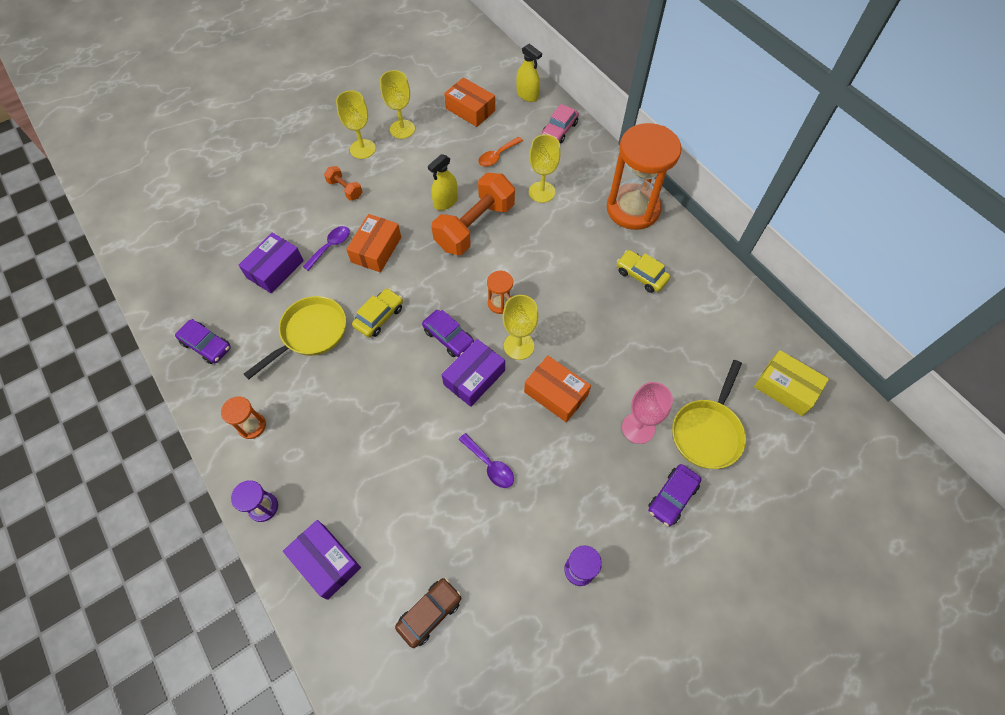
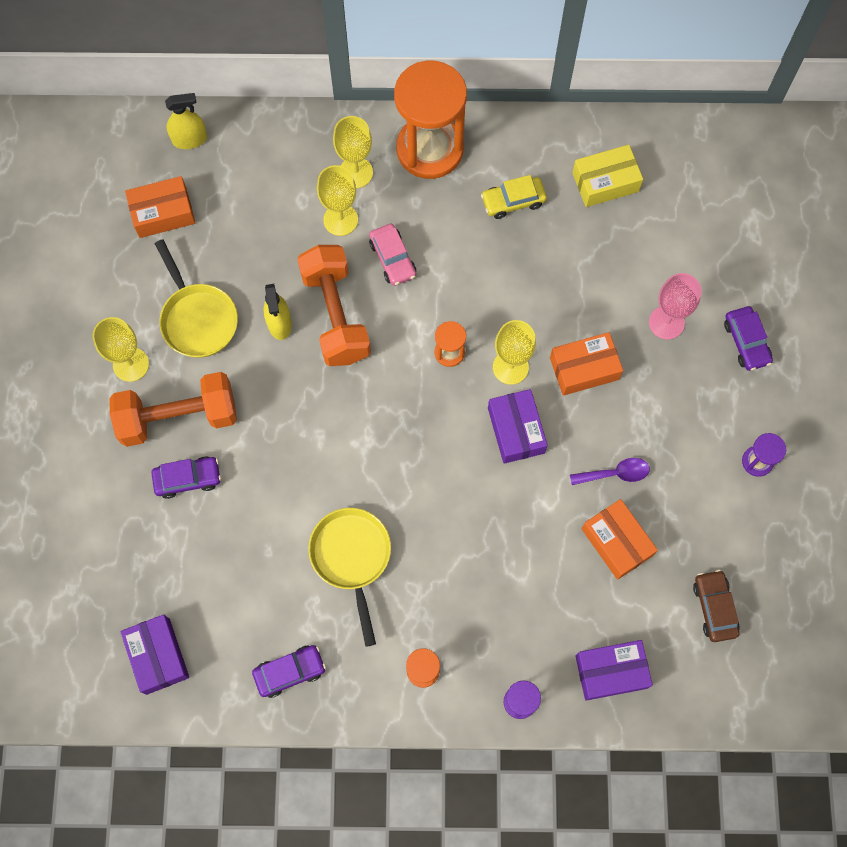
camera: 55 degrees left, 10 degrees up
(275, 269) = (238, 551): purple box -> purple box (158, 656)
(330, 246) = (250, 477): purple spoon -> none
(345, 189) = (178, 417): orange dumbbell -> orange dumbbell, size x2.15
(376, 249) = (291, 432): orange box -> orange box (616, 542)
(379, 317) = (380, 478): yellow car -> none
(402, 129) = (134, 304): yellow goblet -> yellow goblet (355, 172)
(448, 337) = (454, 426): purple car -> purple car (188, 479)
(497, 156) = (256, 230): orange spoon -> none
(559, 130) = (269, 143): pink car -> pink car (392, 259)
(707, 432) = (709, 268): yellow pan -> yellow pan (197, 319)
(785, 388) = (714, 172): yellow box -> yellow box (605, 182)

